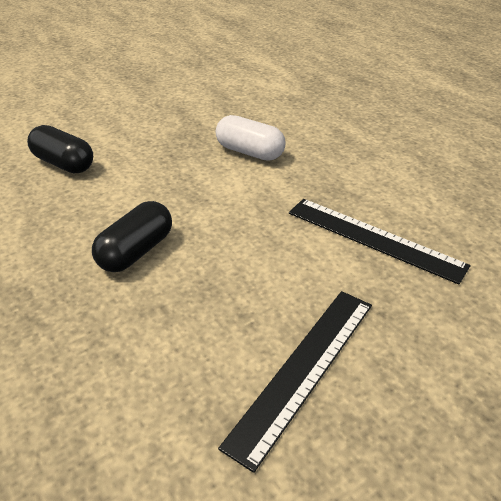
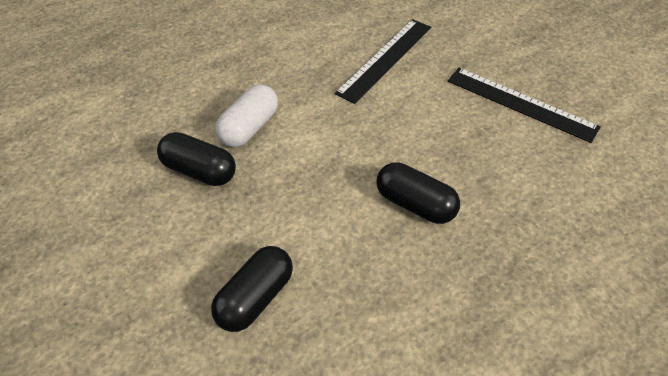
camera: 90 degrees left, 10 degrees up
(198, 132) = (199, 171): none -> black capsule

